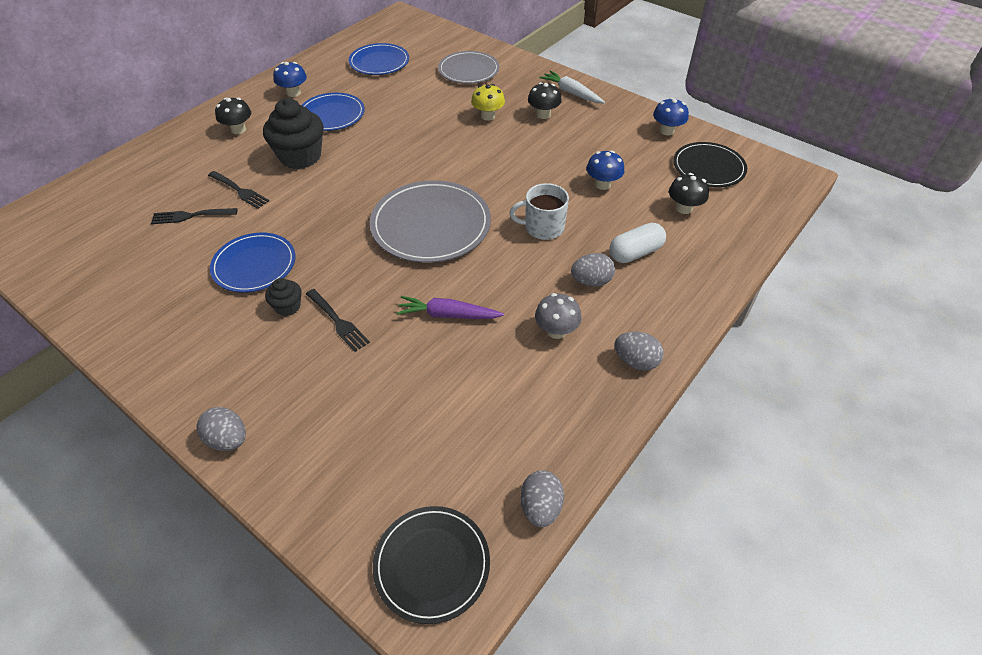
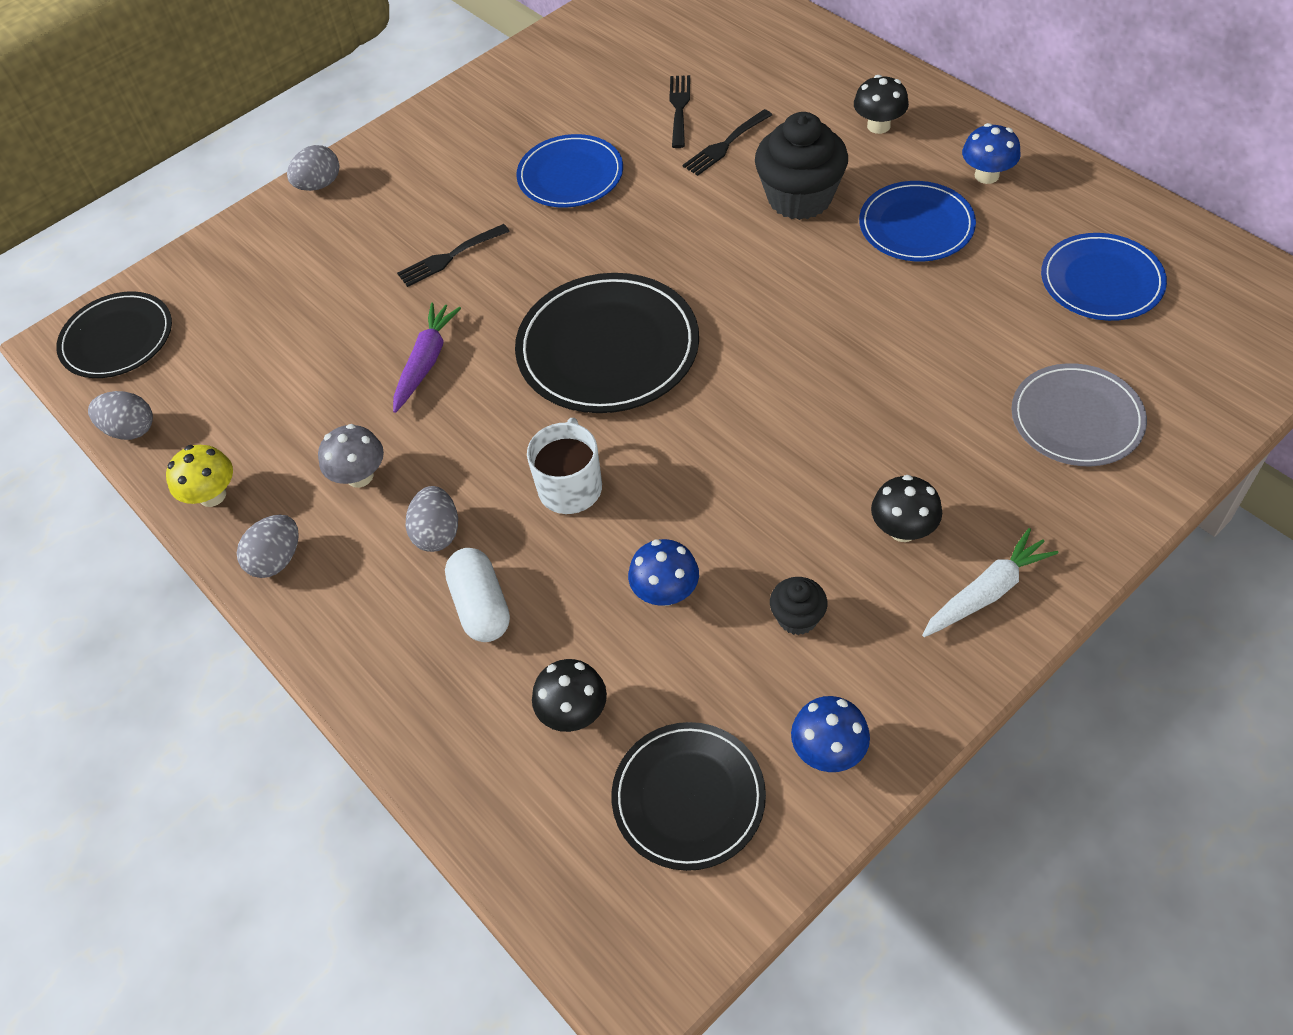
camera: 105 degrees right, 5 degrees up
(288, 307) = (488, 211): black cupcake -> black cupcake (797, 617)
(431, 225) = (608, 348): grey plate -> black plate
(488, 116) = (901, 438): yellow mushroom -> yellow mushroom (212, 495)

